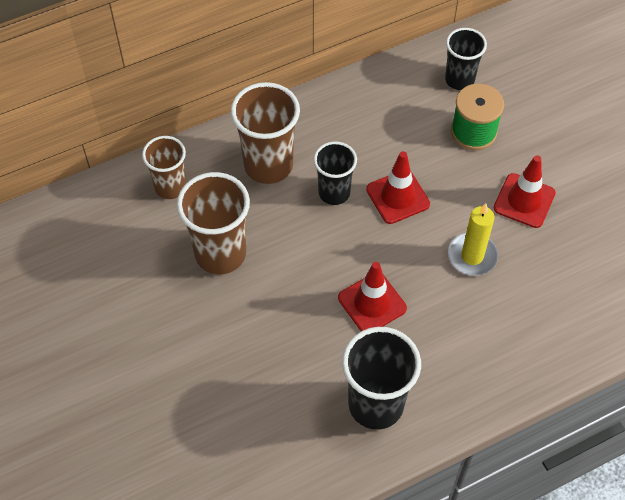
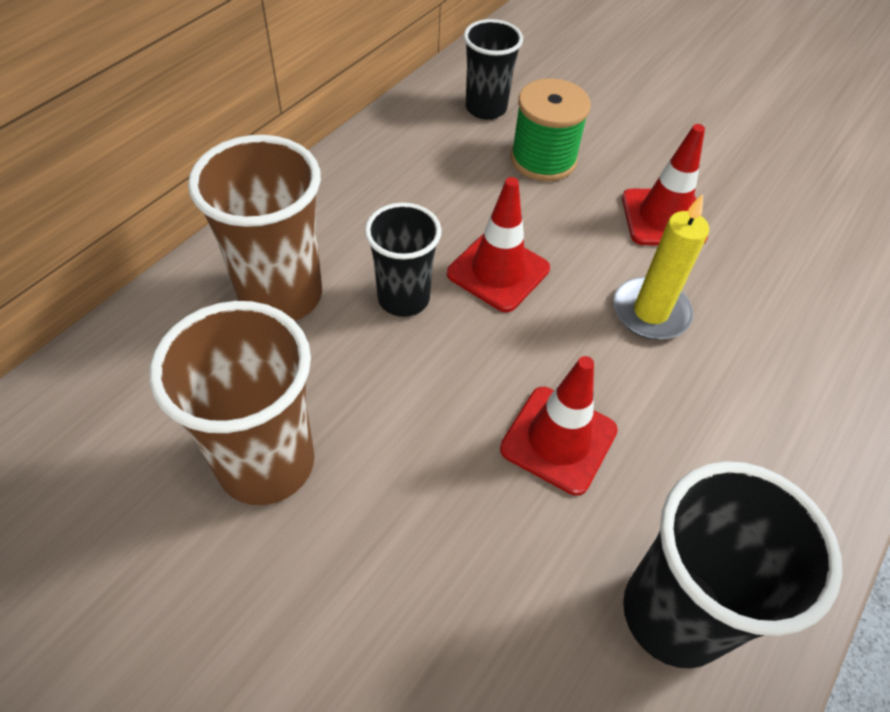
camera: 30 degrees left, 5 degrees down
(170, 187) = (127, 386): brown cup -> none

